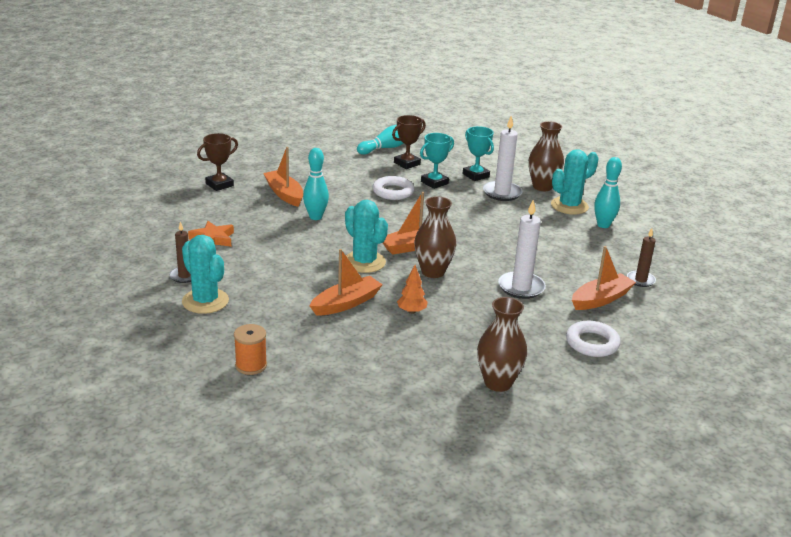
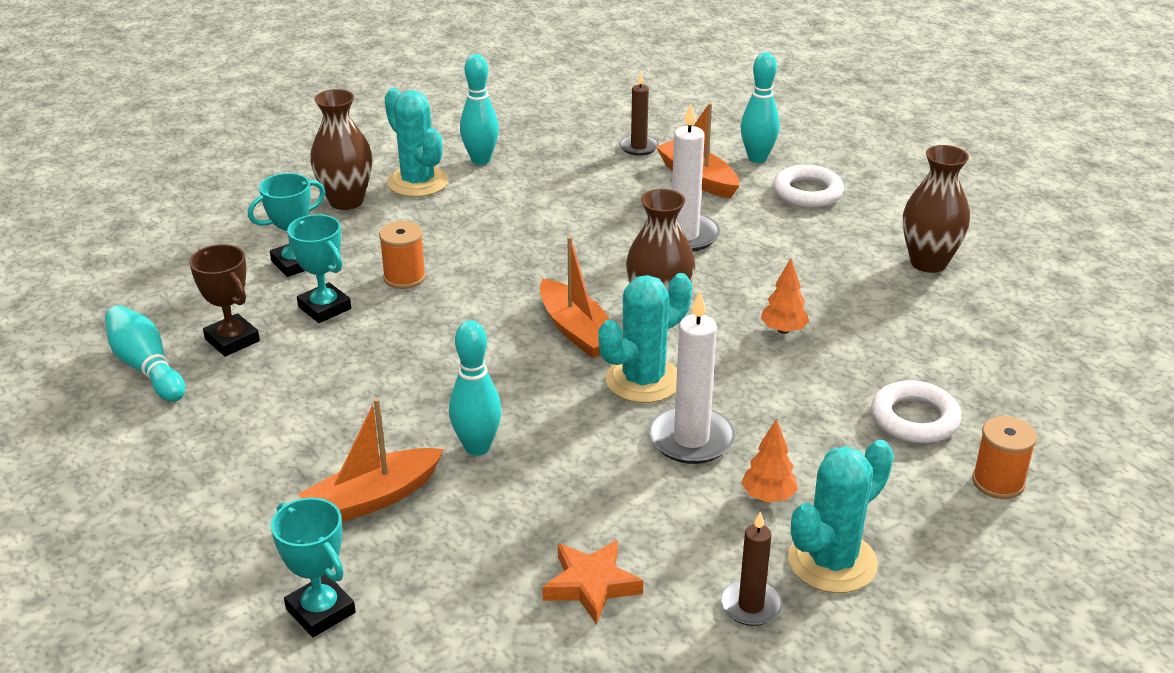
camera: 90 degrees left, 5 degrees up
(219, 185) = (320, 611): brown trophy -> turquoise trophy
(259, 289) = (768, 497): none -> orange tree
(346, 303) = (782, 394): orange boat -> none
(393, 192) = (363, 355): white ring -> white ring (914, 419)
(464, 201) = (404, 277): none -> orange spool
(502, 193) = (370, 239): white candle -> white candle (691, 439)
(640, 327) = (757, 158): none -> turquoise bowling pin

